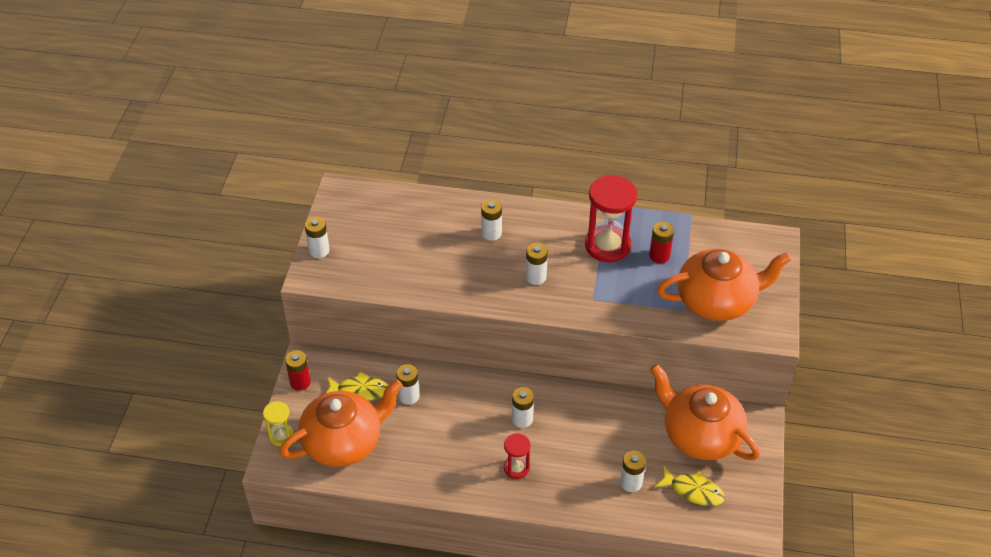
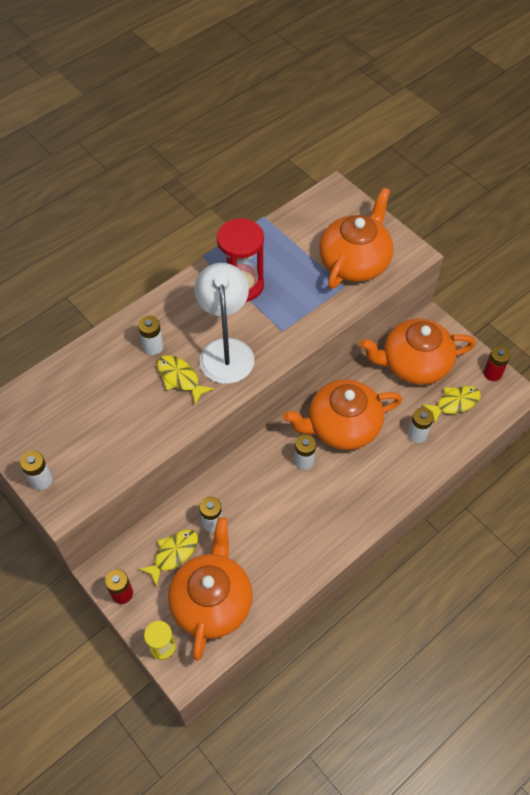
camera: 50 degrees left, 10 degrees up
(481, 267) = (180, 378): none -> yellow fish
(516, 468) = (343, 497): red hourglass -> none
(536, 277) = (226, 350): white battery -> white lamp
(581, 424) = (342, 426): none -> orange teapot
(659, 256) = (282, 263): red battery -> red battery (492, 373)

